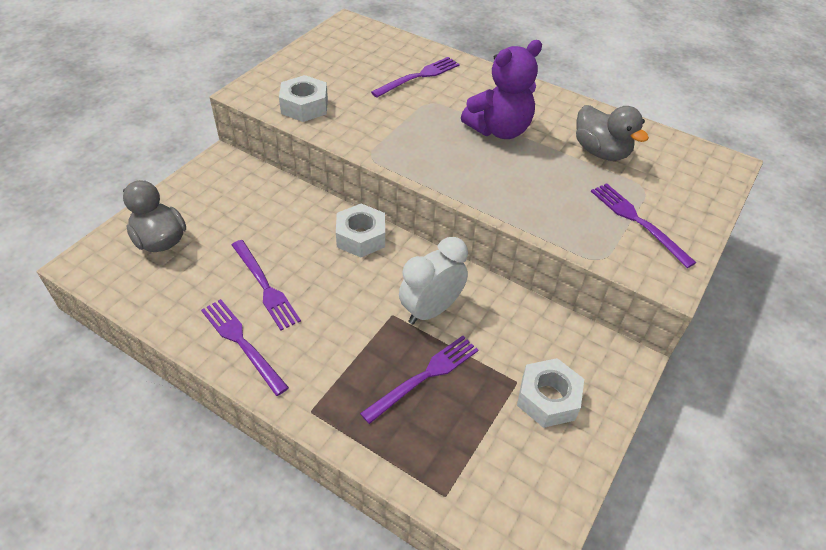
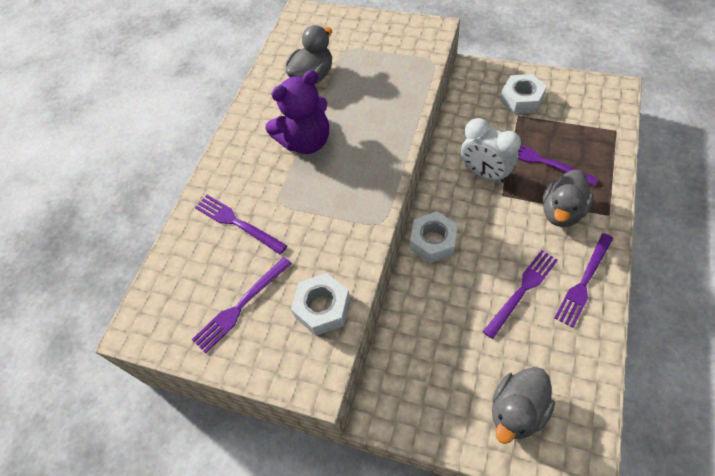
camera: 95 degrees left, 10 degrees up
(340, 363) = (562, 211): none -> grey duck
(499, 130) = (306, 142): purple teddy bear -> purple teddy bear turned 105 degrees clockwise
(638, 222) = (386, 48): purple fork -> purple fork (241, 306)

